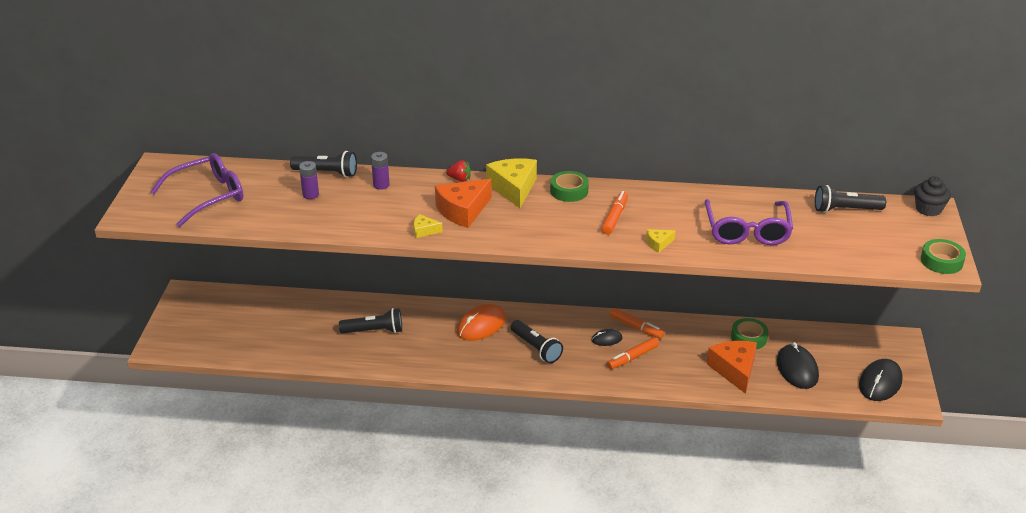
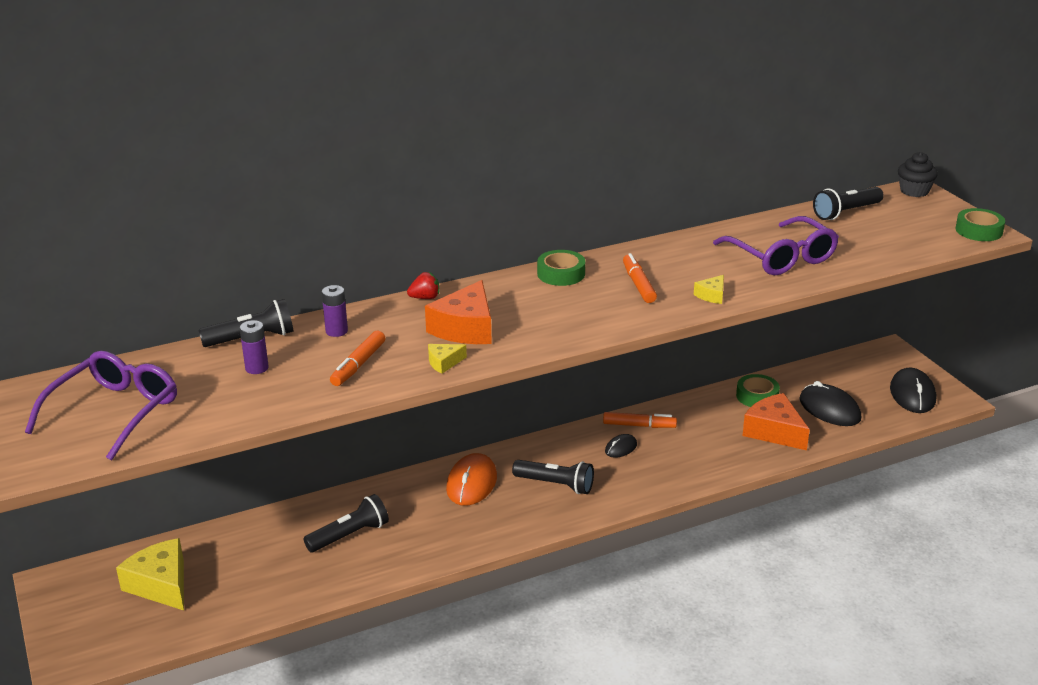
camera: 30 degrees left, 5 degrees down
(513, 188) = (497, 289): yellow cheese -> yellow cheese (161, 584)
(632, 357) = (665, 456): orange marker -> orange marker (358, 365)

